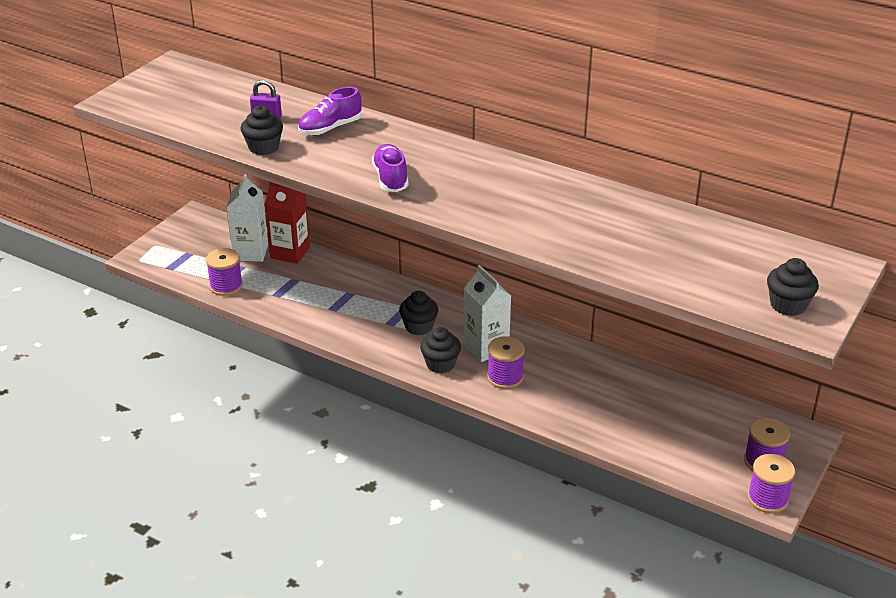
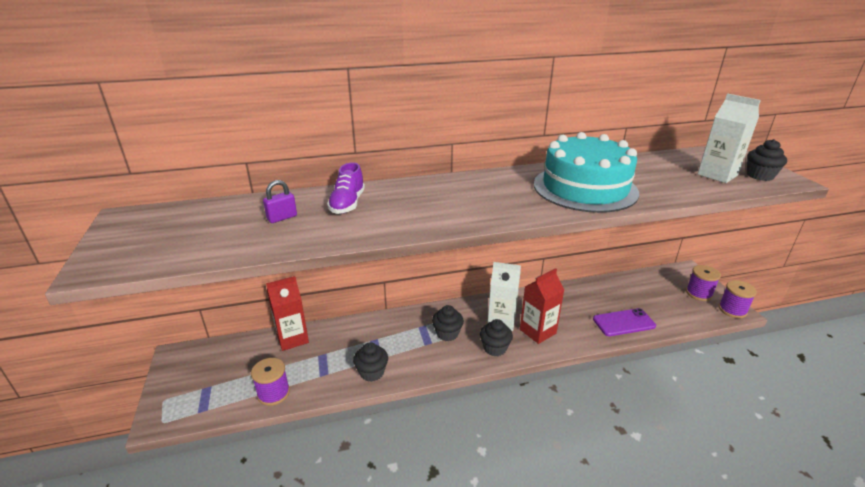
camera: 45 degrees left, 5 degrees down
(250, 252) = (260, 356): white carton -> white carton (717, 175)
(263, 147) = (319, 238): black cupcake -> black cupcake (372, 372)
(390, 178) = (452, 214): purple shoe -> none
(505, 377) = (537, 331): purple spool -> red carton
(557, 217) = (585, 188): none -> turquoise cake
(609, 426) = (623, 322): none -> purple phone

